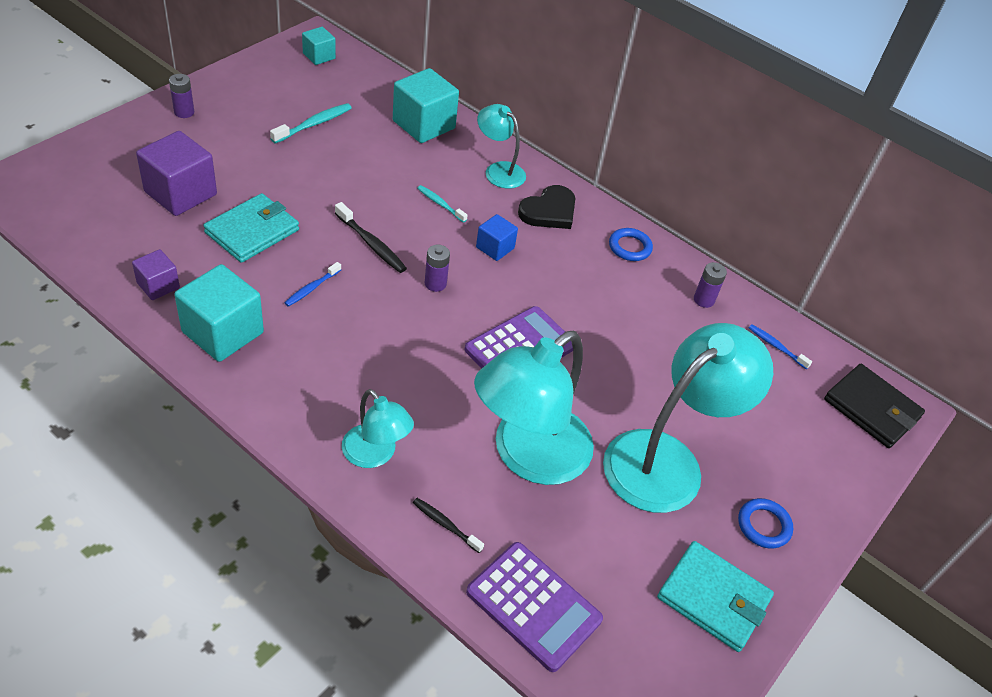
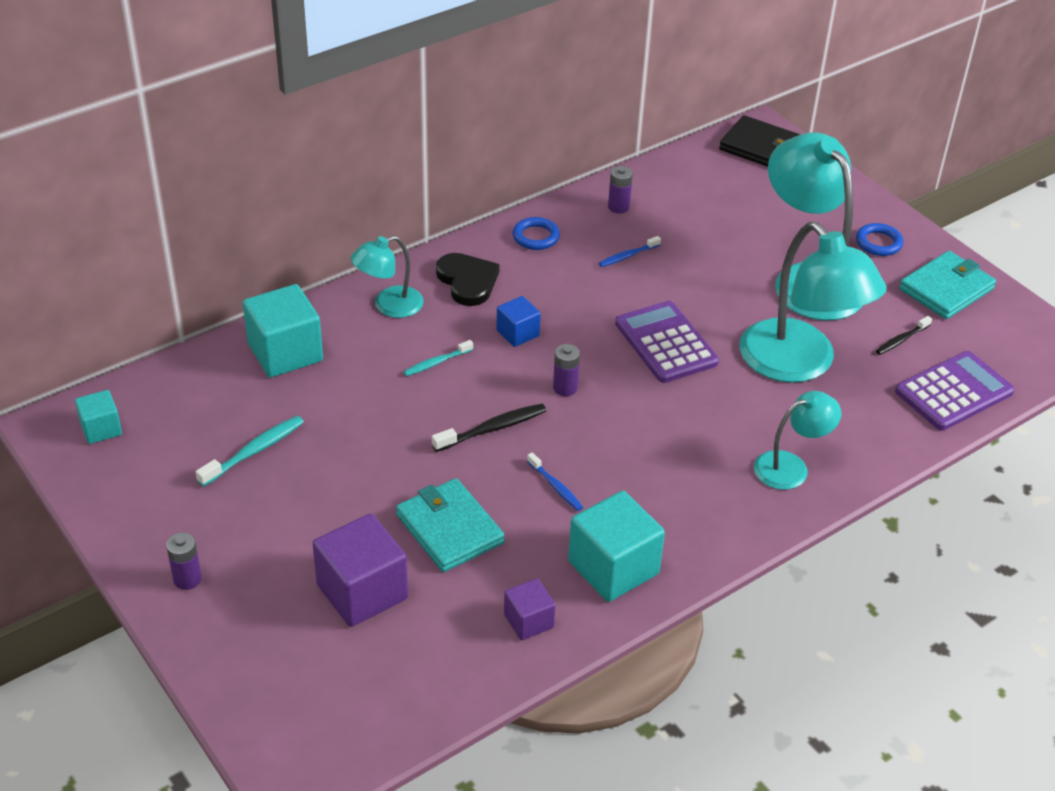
camera: 70 degrees left, 5 degrees down
(314, 124) = (254, 451): turquoise toothbrush -> turquoise toothbrush turned 75 degrees clockwise
(445, 525) = (872, 431): black toothbrush -> black toothbrush (901, 340)
(776, 346) = (684, 179): blue toothbrush -> blue toothbrush (628, 256)
(872, 409) = (761, 147): black wallet -> black wallet turned 60 degrees clockwise

